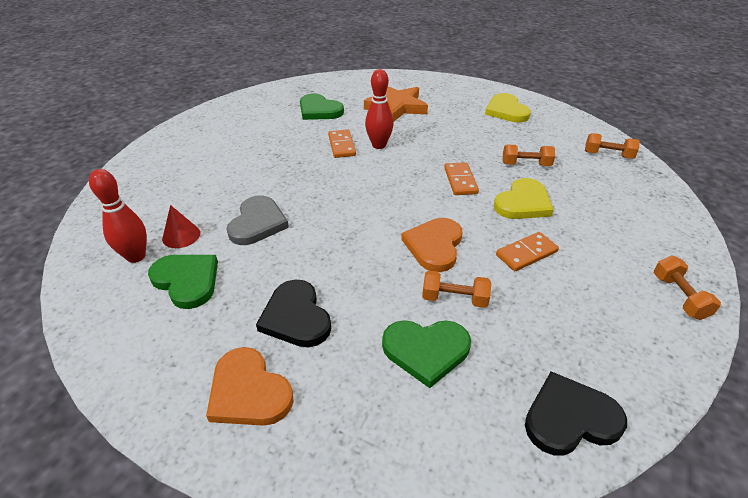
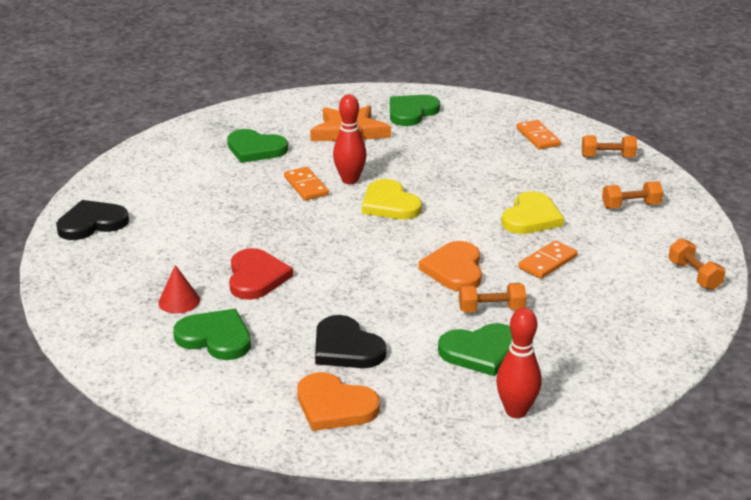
camera: 15 degrees left, 10 degrees down
(136, 256) = (143, 326): red bowling pin -> red bowling pin (516, 411)
(257, 223) = (256, 277): grey heart -> red heart
(451, 97) = (411, 112): none -> green heart
(460, 181) = (458, 205): orange domino -> orange domino (538, 137)
(506, 111) = (483, 122): yellow heart -> yellow heart (390, 204)
(526, 164) = (523, 178): orange dumbbell -> orange dumbbell (631, 206)
(570, 418) = (617, 374): black heart -> black heart (92, 223)

